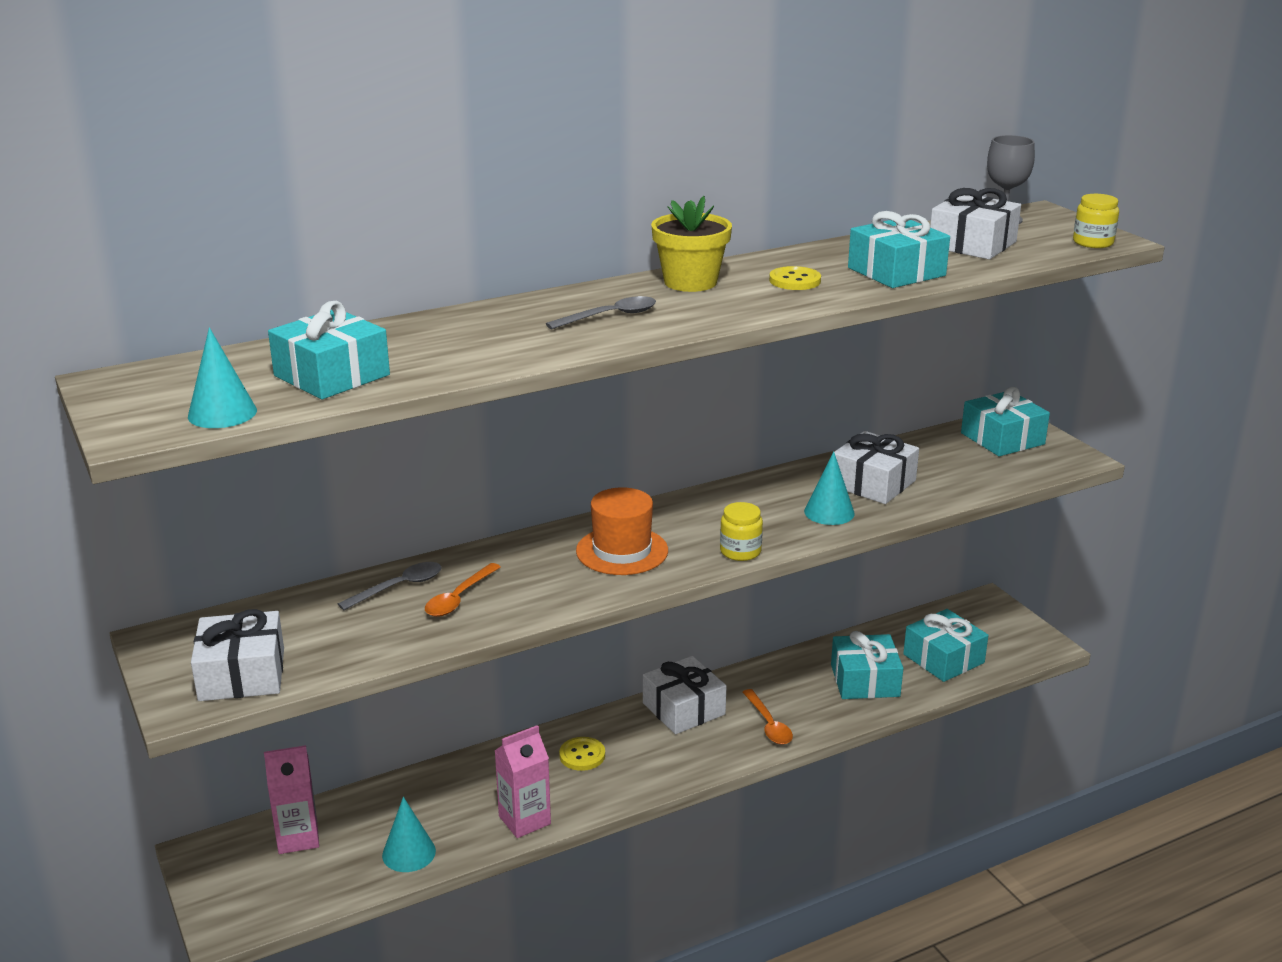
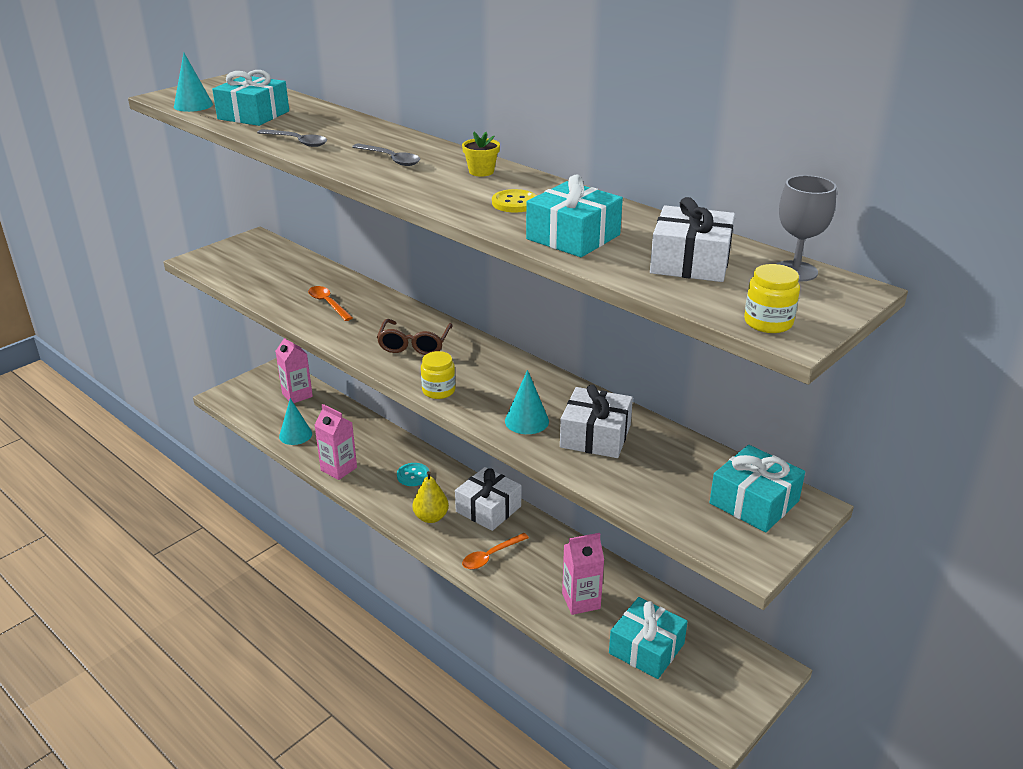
camera: 70 degrees right, 5 degrees up
(242, 674) = (227, 266): white gift -> none
(399, 587) = (333, 283): grey spoon -> grey spoon (297, 142)
(459, 598) = (328, 304): orange spoon -> orange spoon turned 45 degrees clockwise
(582, 755) = (413, 475): yellow button -> turquoise button
(622, 551) = (414, 344): orange hat -> brown glasses
(676, 756) = (431, 517): none -> yellow pear
(690, 282) = (481, 171): yellow flower pot -> yellow flower pot, size x0.57
(865, 680) = (581, 601): turquoise gift -> pink carton

